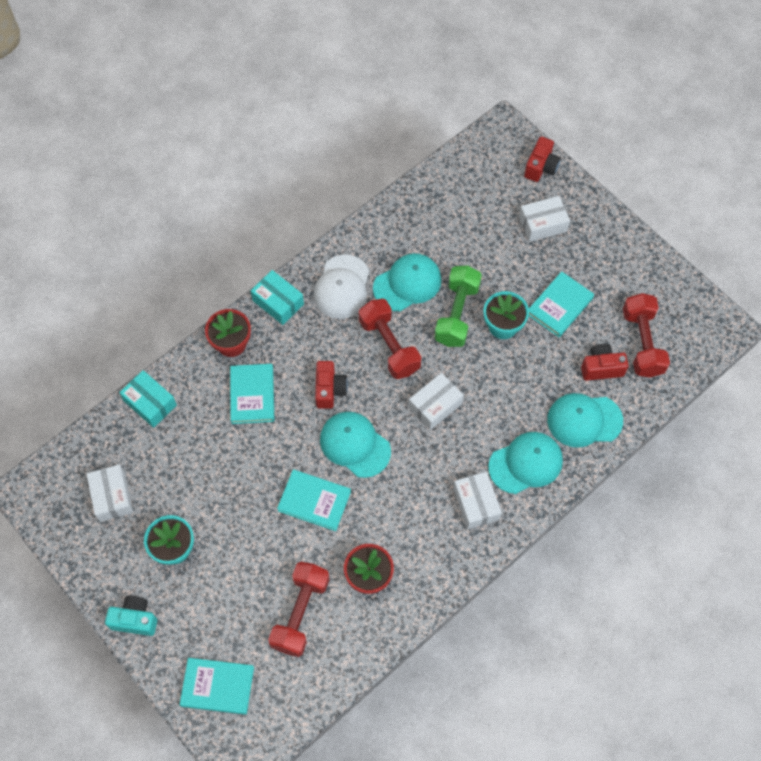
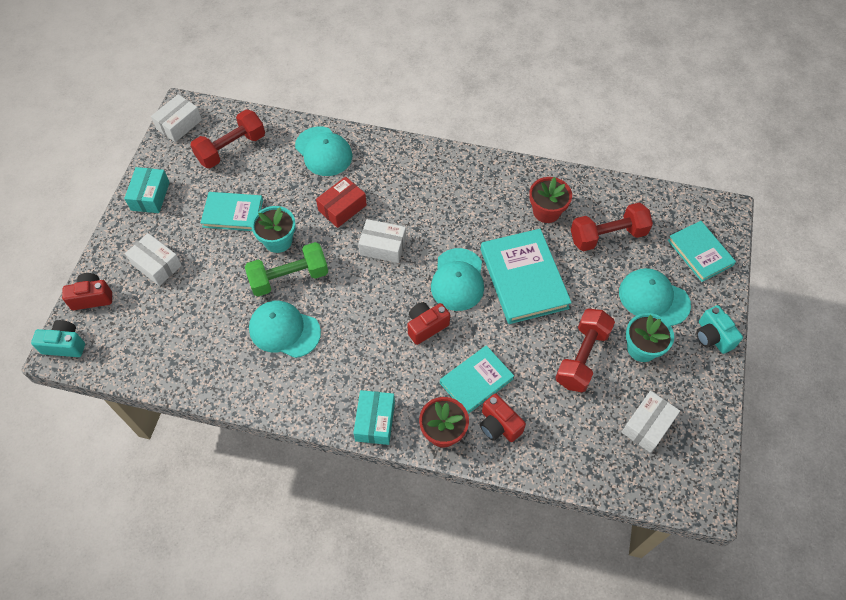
camera: 125 degrees left, 5 degrees down
(150, 403) = (549, 458): turquoise box -> turquoise box (150, 196)
(314, 501) = (524, 278): turquoise book -> turquoise book, size x1.58
(342, 287) = (323, 379): white cap -> none
(389, 346) = (354, 308): red dumbbell -> red dumbbell (582, 357)
(476, 504) = (440, 180): white box -> white box (179, 124)
(503, 397) = (342, 208): none -> red box
(507, 133) = (65, 345): none -> turquoise camera
(526, 463) = (385, 168): turquoise cap -> turquoise cap (653, 298)
(601, 368) = (271, 162): red camera -> red camera (499, 425)

